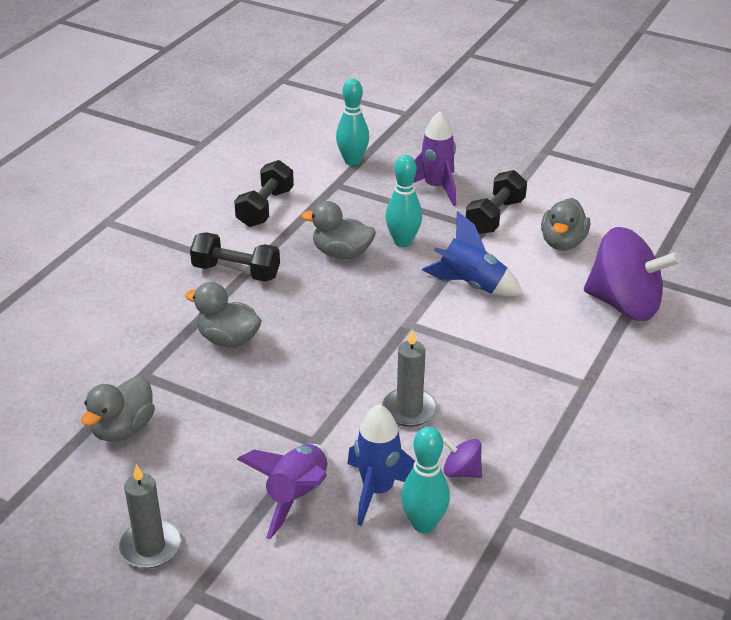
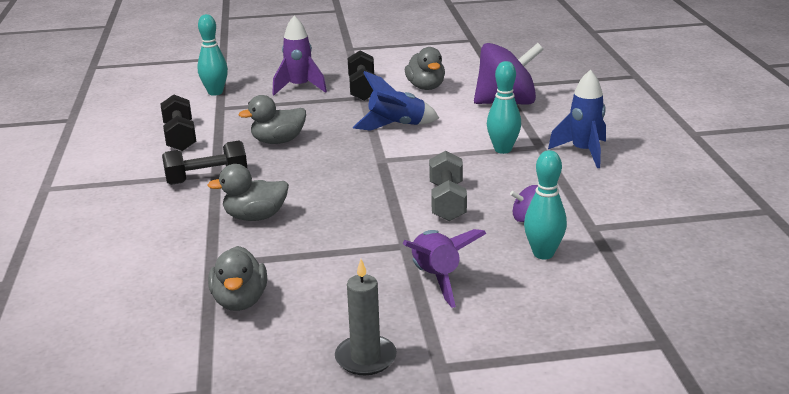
camera: 35 degrees left, 10 degrees down
(378, 491) = (488, 251): blue rocket -> blue rocket (583, 152)
(403, 242) = (315, 121): turquoise bowling pin -> turquoise bowling pin (503, 149)
(409, 410) = (447, 202): grey candle -> grey dumbbell

